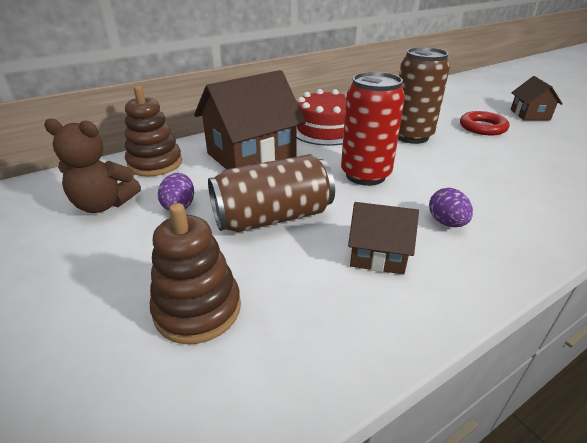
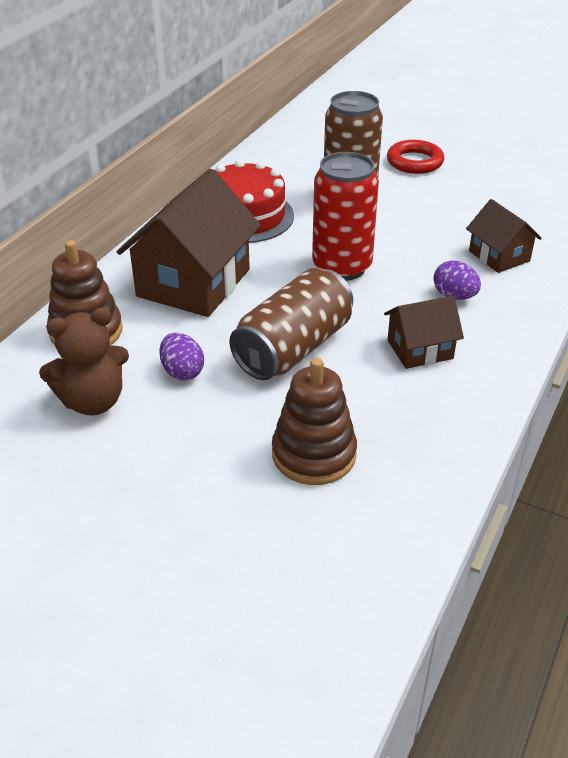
camera: 30 degrees left, 5 degrees up
(529, 115) = (451, 128): brown house -> brown house (499, 256)

